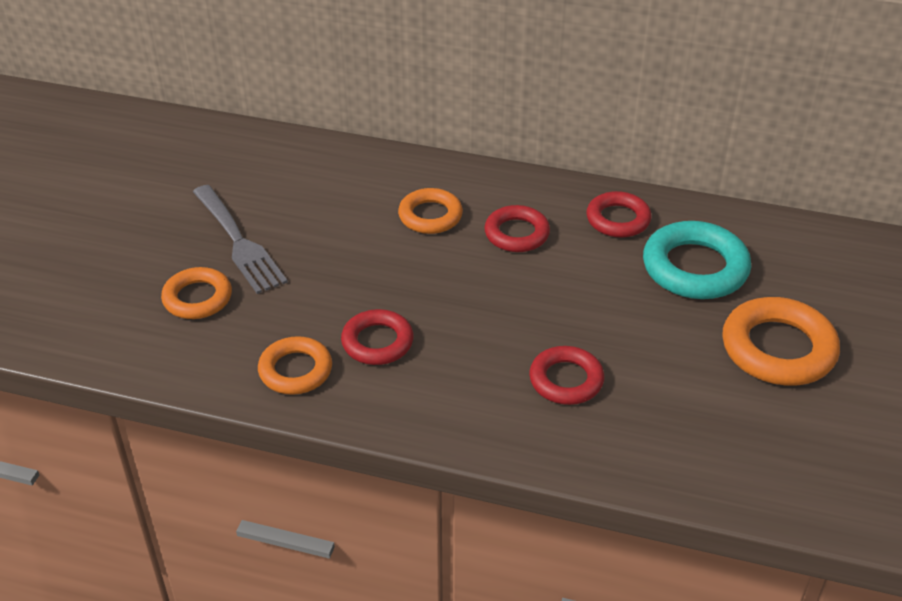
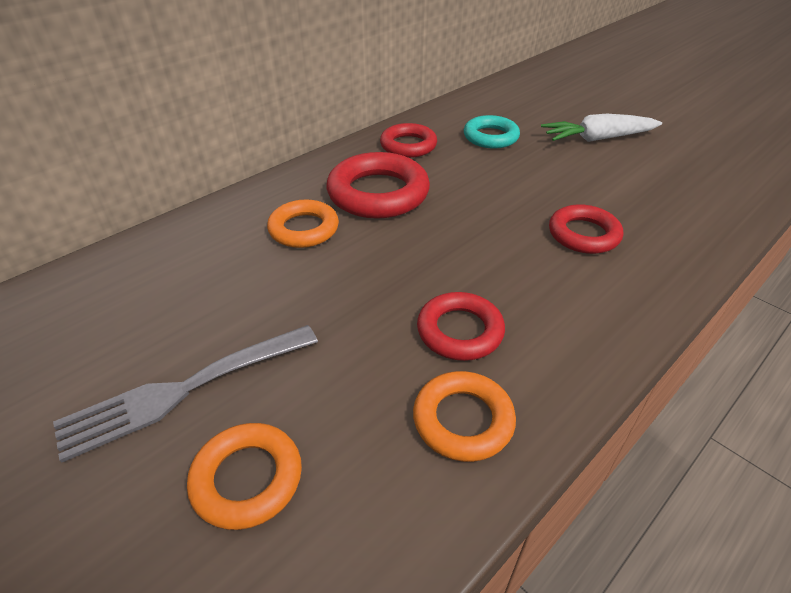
camera: 60 degrees left, 0 degrees up
(238, 242) = (183, 390): grey fork -> grey fork turned 150 degrees clockwise
(516, 234) = (378, 193): red ring -> red ring, size x1.58
(695, 268) = (490, 137): turquoise ring -> turquoise ring, size x0.63
(778, 349) = (597, 139): orange ring -> white carrot

